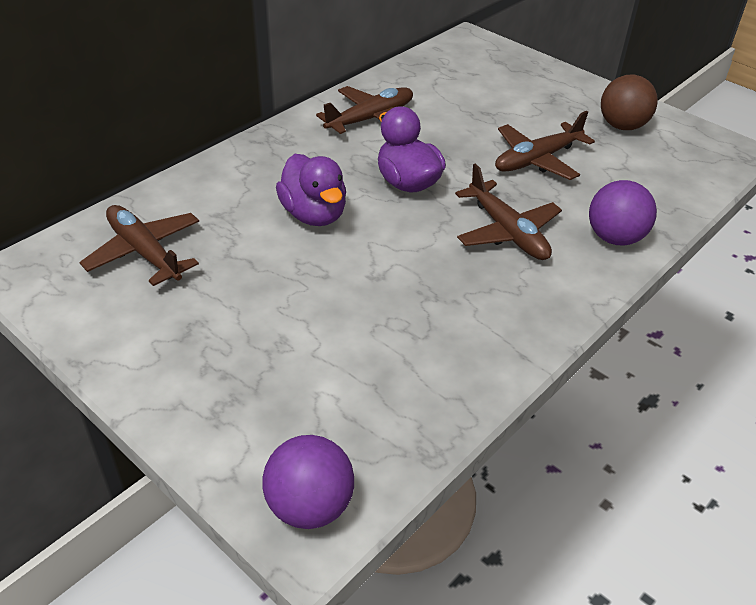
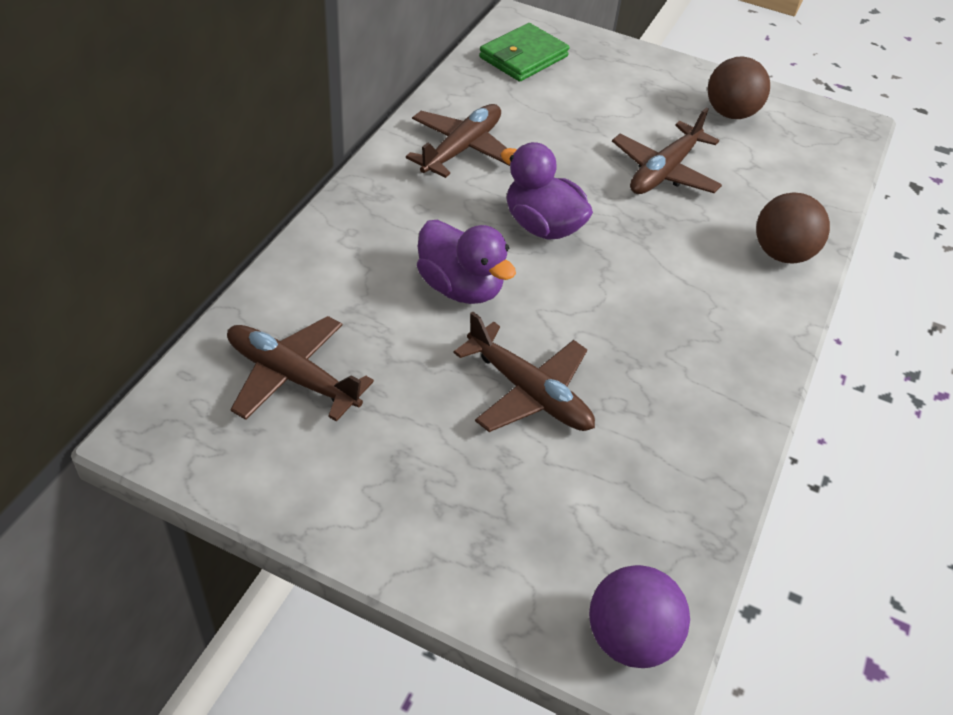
camera: 20 degrees left, 5 degrees up
(458, 63) = (523, 57): none -> green wallet
(507, 231) = (674, 267): brown plane -> brown plane (528, 392)
(614, 238) = (782, 253): purple ball -> brown ball

